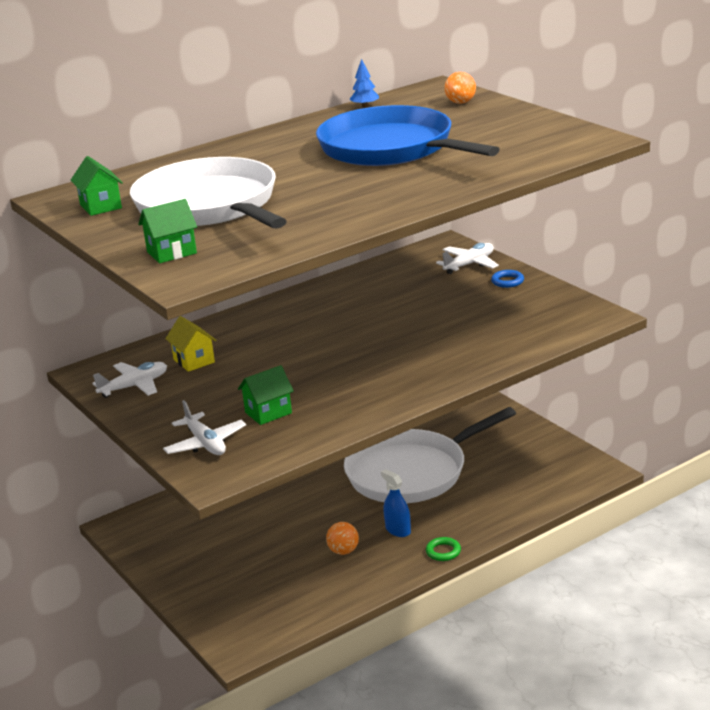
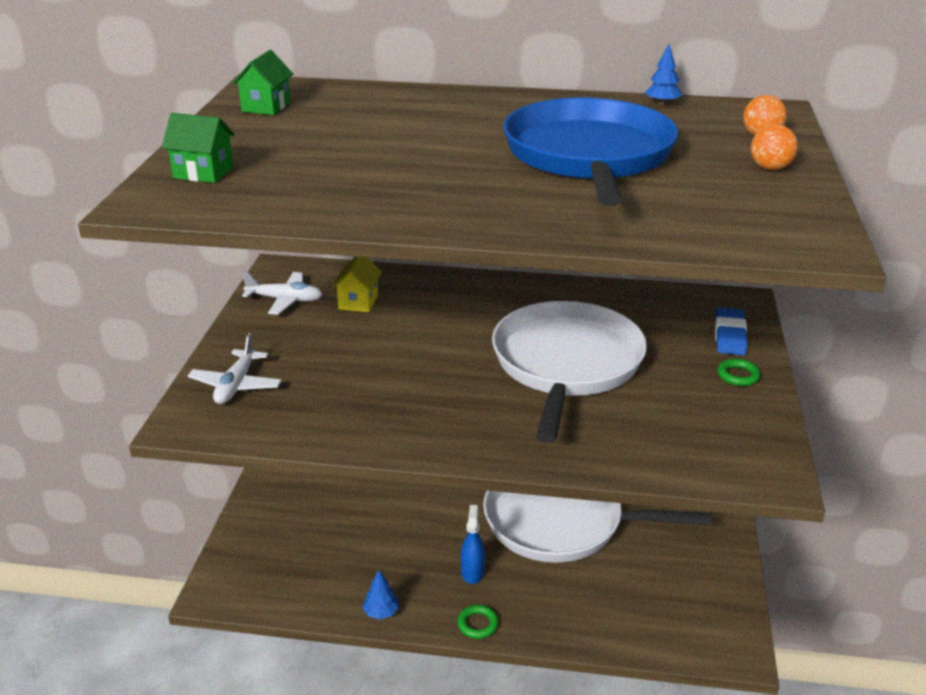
camera: 40 degrees right, 5 degrees up
(210, 206) = (328, 143): white pan -> white pan (566, 365)
(268, 413) = (323, 386): green house -> none
(343, 551) = (405, 560): orange ball -> orange ball (770, 168)
(373, 585) = (381, 612): none -> blue tree
(469, 264) = (729, 336): white plane -> blue eraser
(507, 281) = (738, 375): blue ring -> green ring

